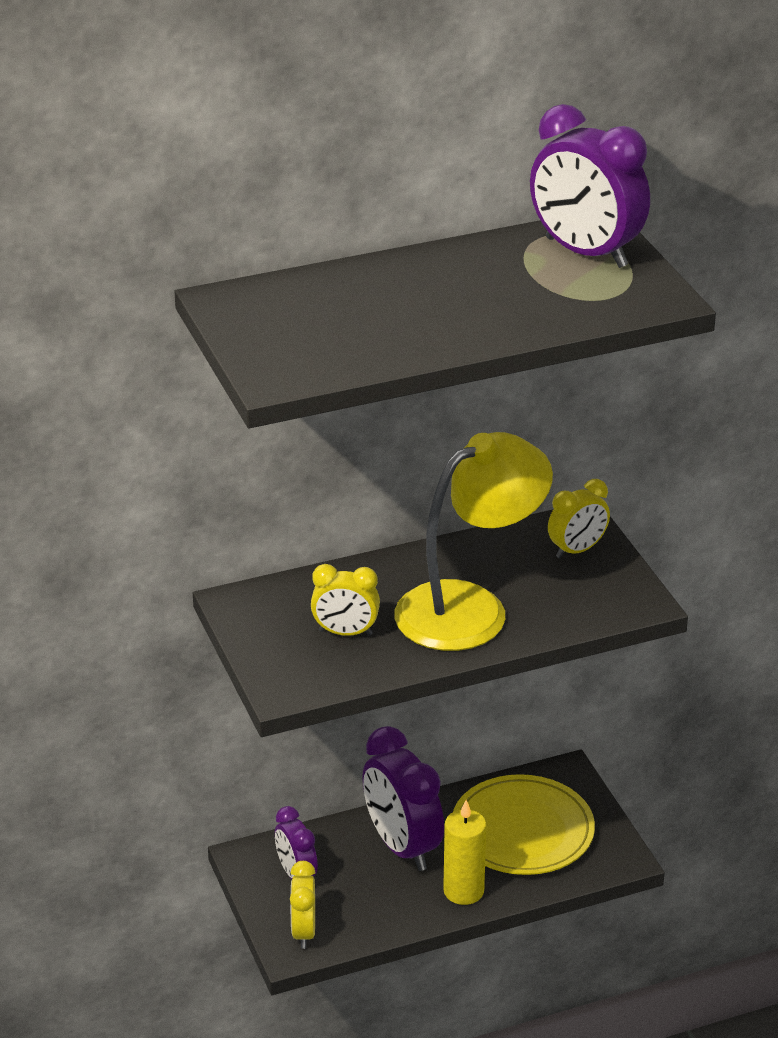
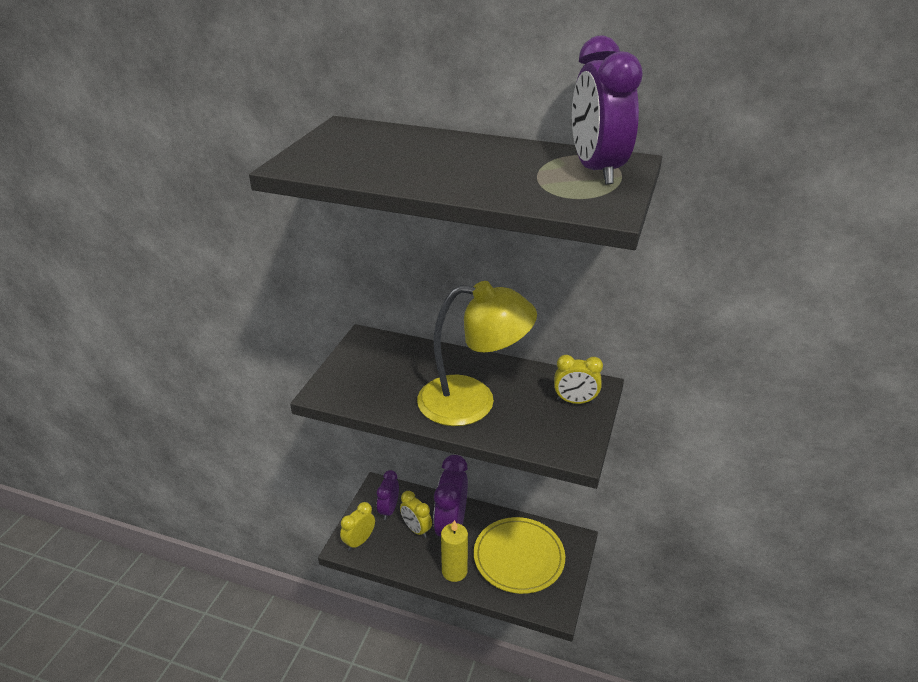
camera: 40 degrees right, 0 degrees up
(345, 633) = (392, 380): yellow clock -> yellow clock (416, 529)

